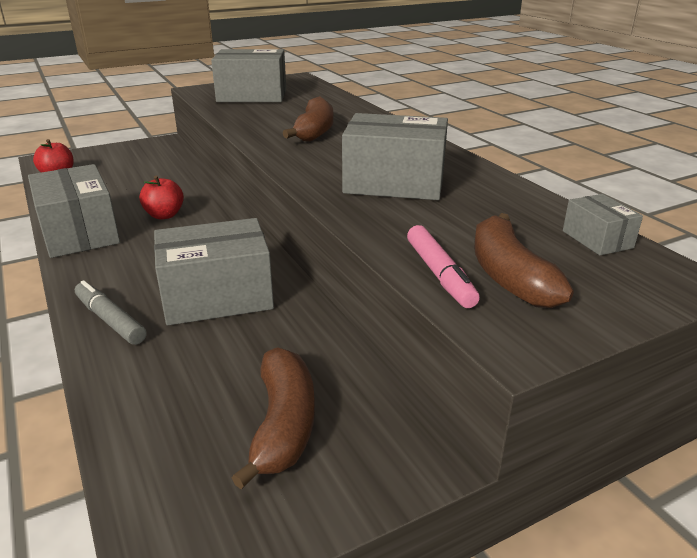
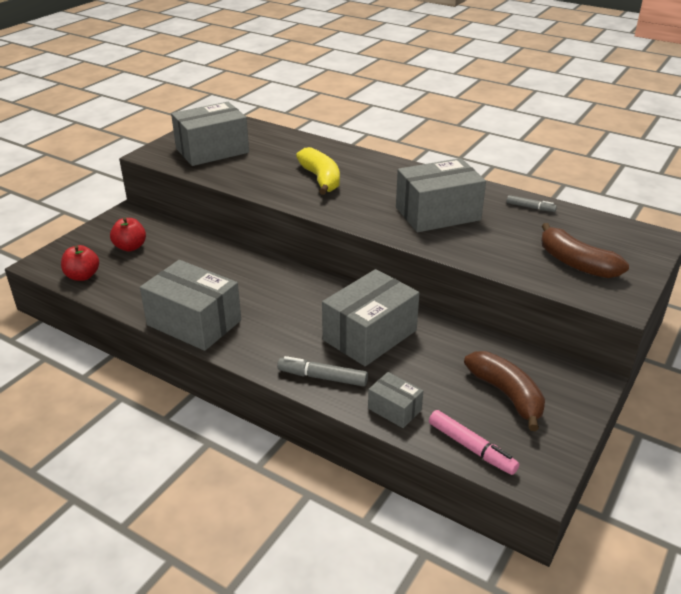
camera: 30 degrees left, 5 degrees up
(164, 215) = (240, 285): red apple -> red apple (130, 247)
(314, 131) = (321, 179): brown banana -> yellow banana
(440, 274) = (542, 274): pink marker -> pink marker (471, 448)
(525, 203) = (530, 207): none -> grey marker
(597, 239) = (592, 223): grey box -> grey box (394, 409)

